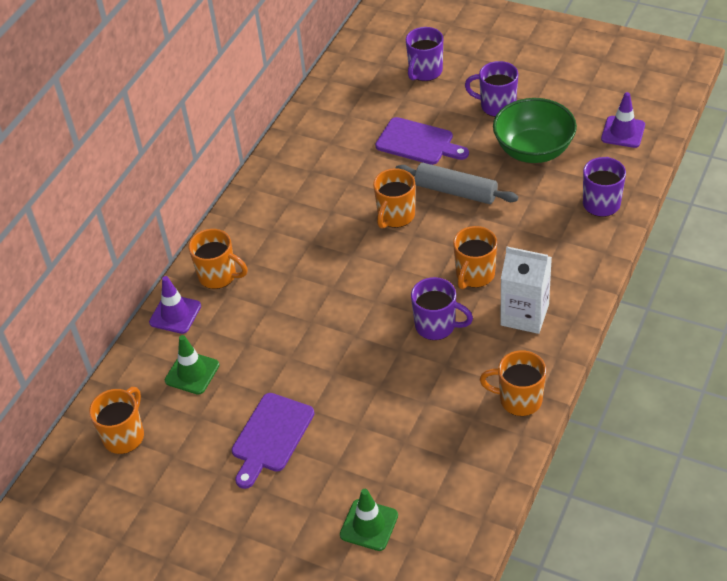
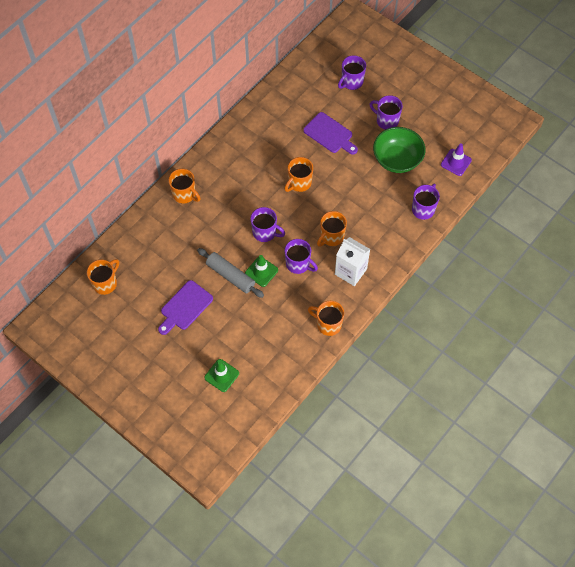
camera: 10 degrees right, 15 degrees up
(175, 314) = (153, 213): purple traffic cone -> none
(192, 373) = (152, 254): green traffic cone -> green traffic cone (261, 271)
(366, 296) = (265, 232): none -> purple mug
(456, 191) = (340, 176): grey rolling pin -> grey rolling pin (230, 276)

